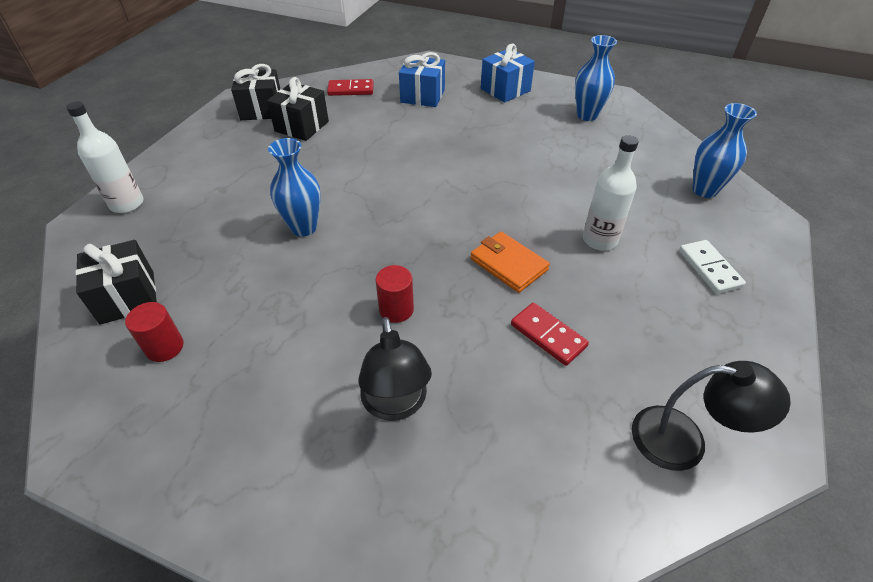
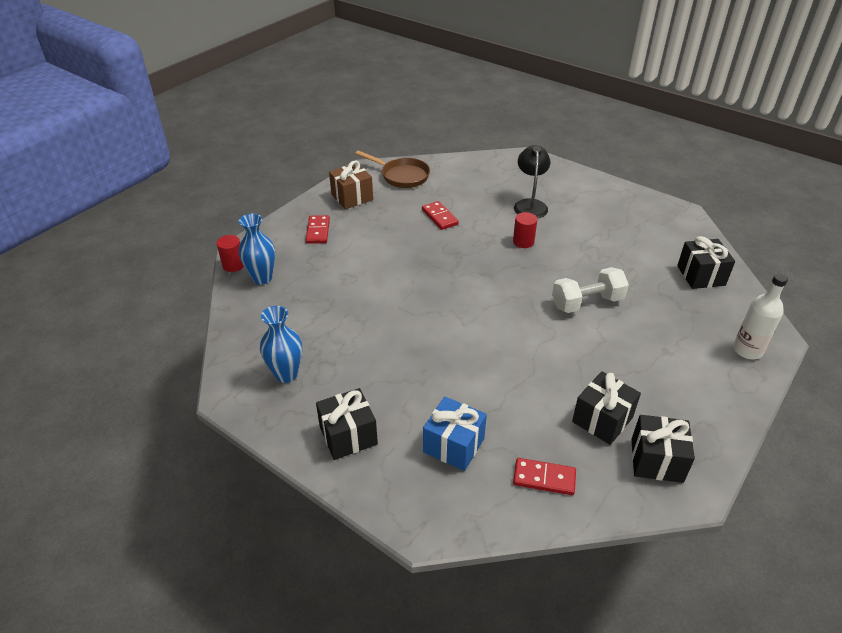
camera: 165 degrees left, 5 degrees down
(164, 347) = (661, 245): red cylinder -> red cylinder (233, 265)
(304, 227) = (587, 302): blue vase -> white dumbbell
(505, 90) = (348, 435): blue gift -> black gift
(508, 264) = (443, 254): orange wallet -> none
(599, 240) = (372, 258): white bottle -> none
(684, 440) = (402, 176): black lamp -> brown pan
(709, 268) = (318, 231): white domino -> red domino
(725, 352) = (352, 197): none -> brown gift

